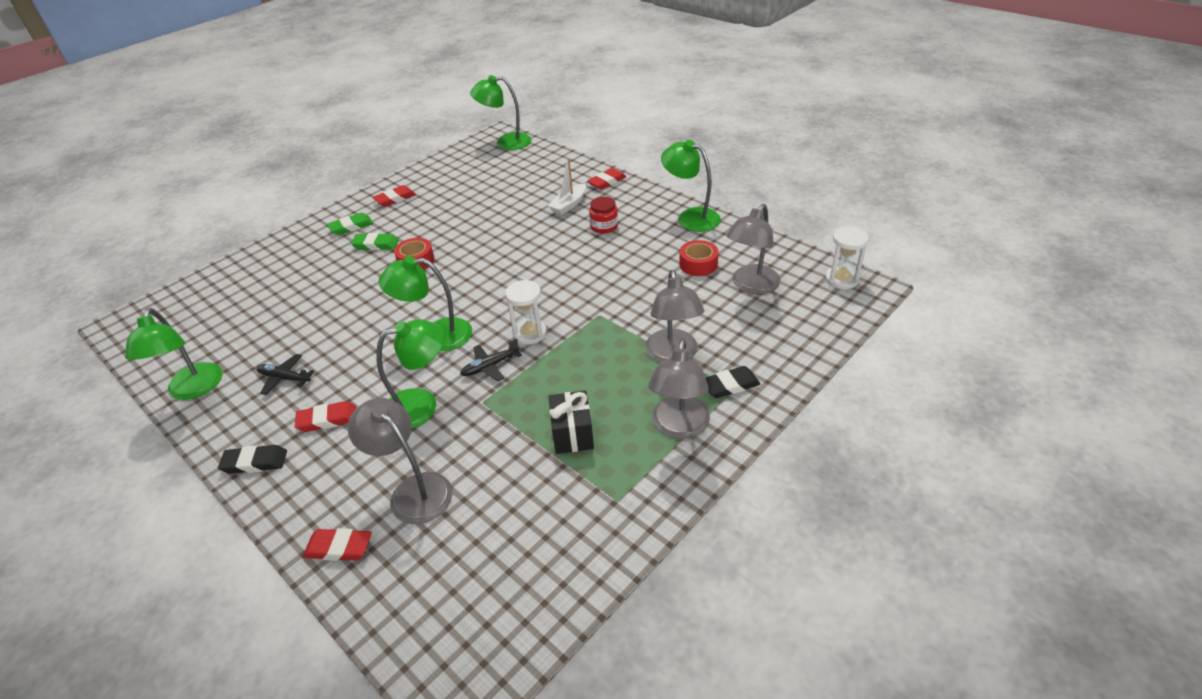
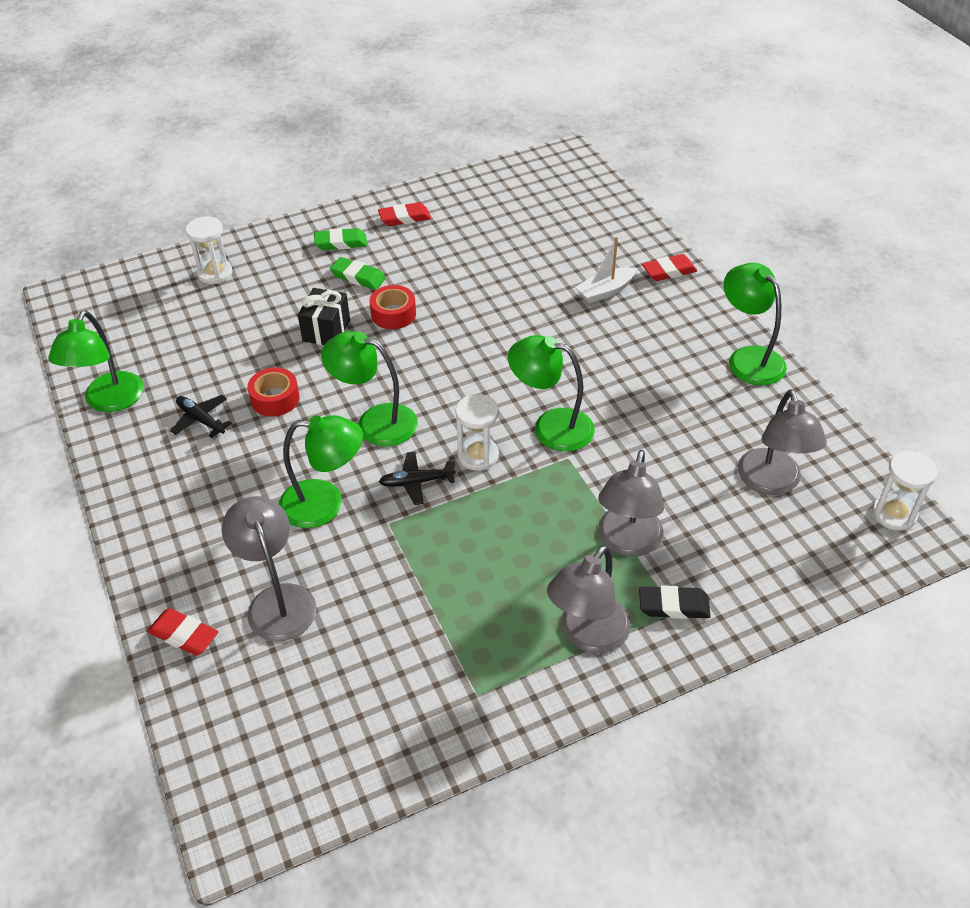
camera: 20 degrees right, 5 degrees up
(253, 273) = (215, 273): none -> white hourglass
(255, 462) = (139, 509): black eraser -> none
(327, 419) = (225, 485): red eraser -> none
(506, 142) = (571, 172): green lamp -> green lamp (551, 426)
(572, 434) = (467, 599): black gift -> black gift (326, 330)
(604, 226) = (633, 337): red jar -> none
(698, 264) = (722, 430): red tape -> red tape (275, 399)
(751, 286) = (772, 483): grey lamp -> grey lamp turned 60 degrees counterclockwise

